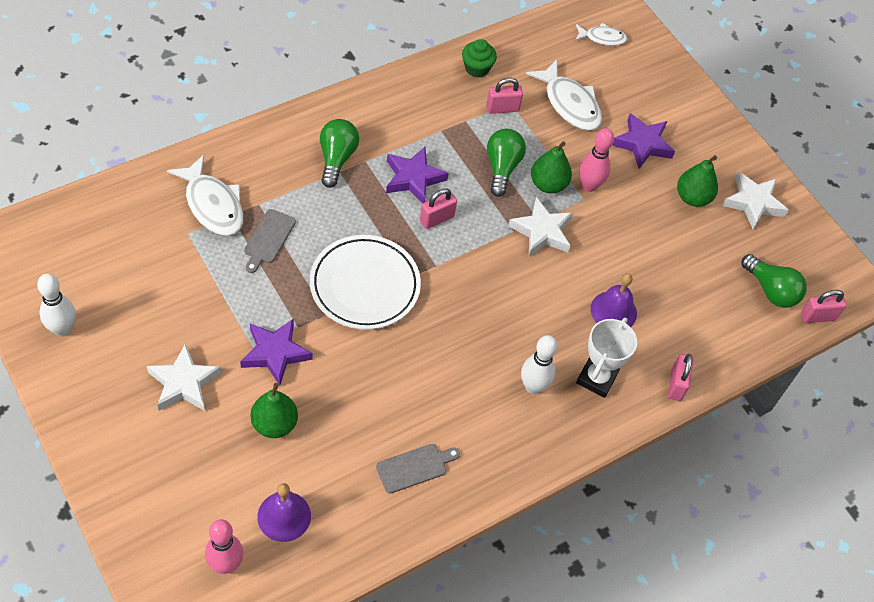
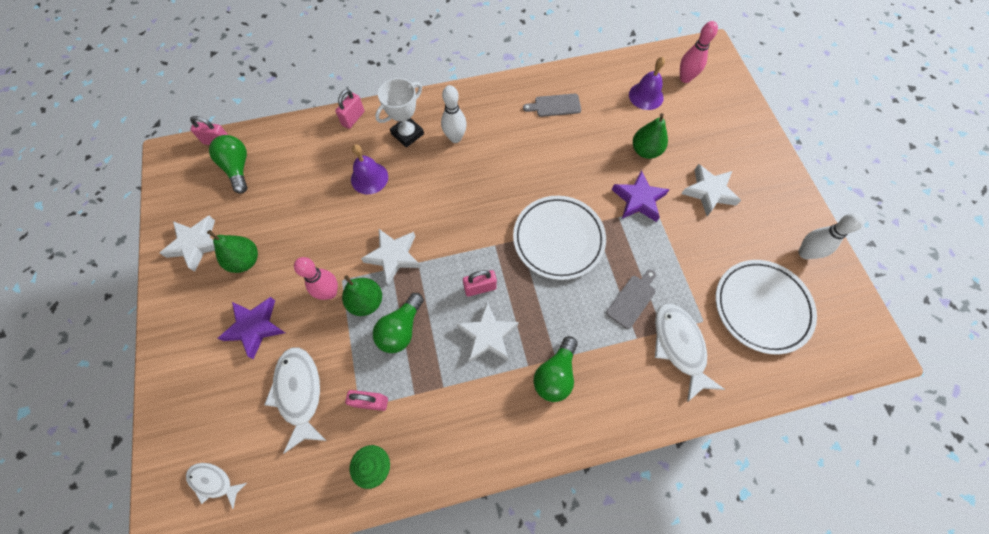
camera: 155 degrees left, 10 degrees up
(121, 258) = (761, 307): none -> white plate
(413, 178) = (487, 335): purple star -> white star

